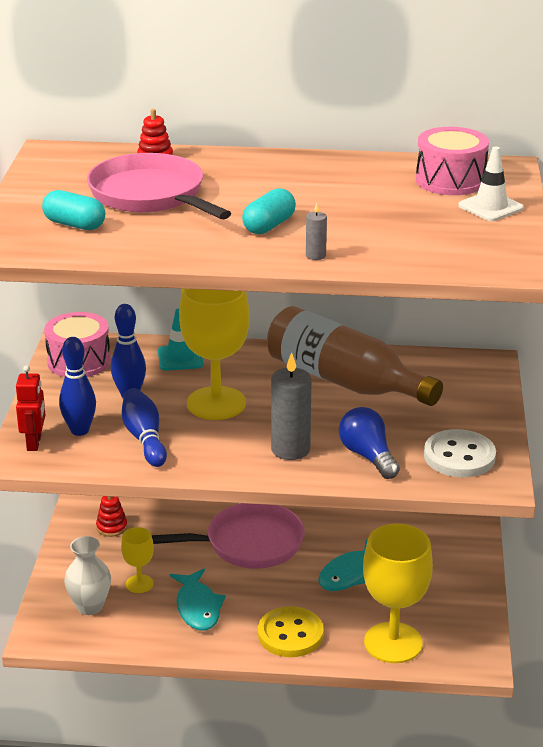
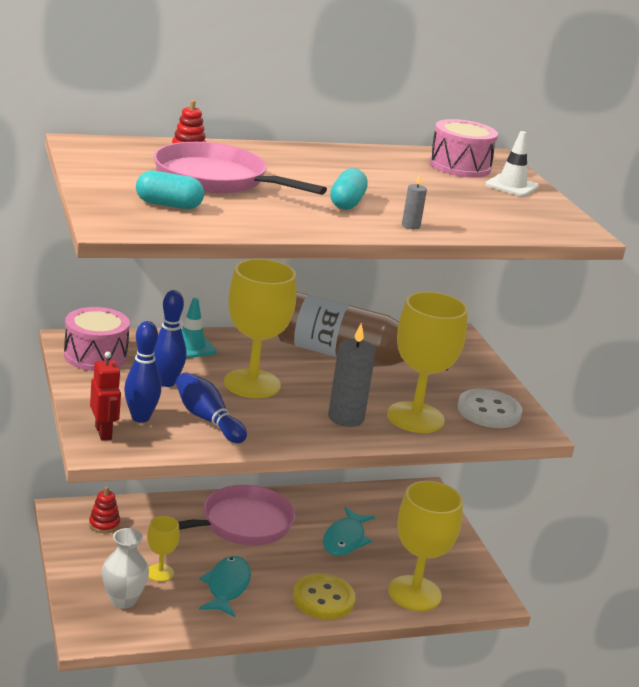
camera: 25 degrees left, 5 degrees down
(198, 607) = (227, 587): turquoise fish -> turquoise fish turned 135 degrees counterclockwise
(368, 456) = (415, 418): blue light bulb -> yellow goblet

